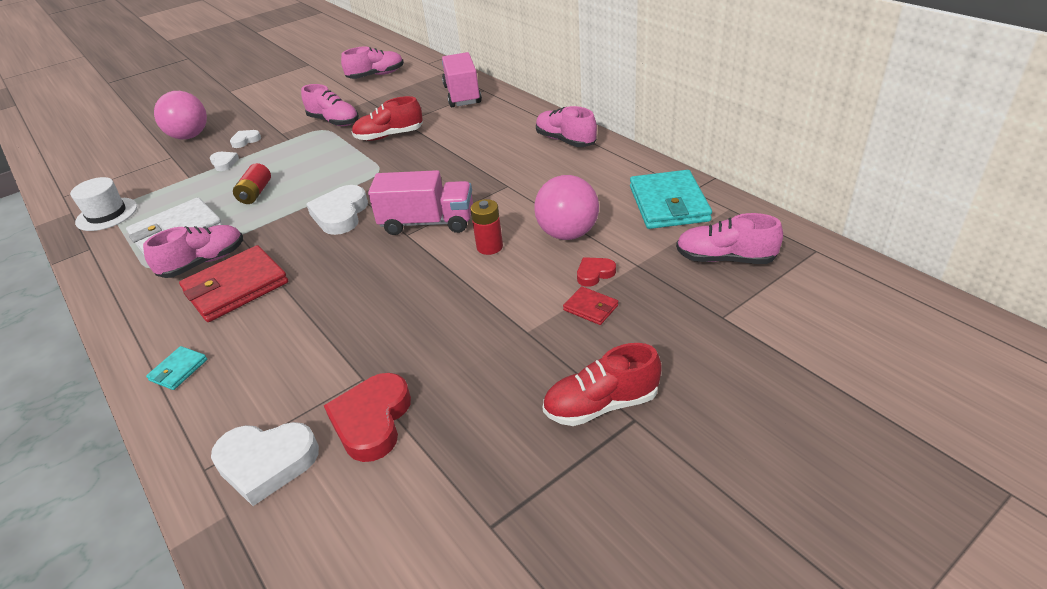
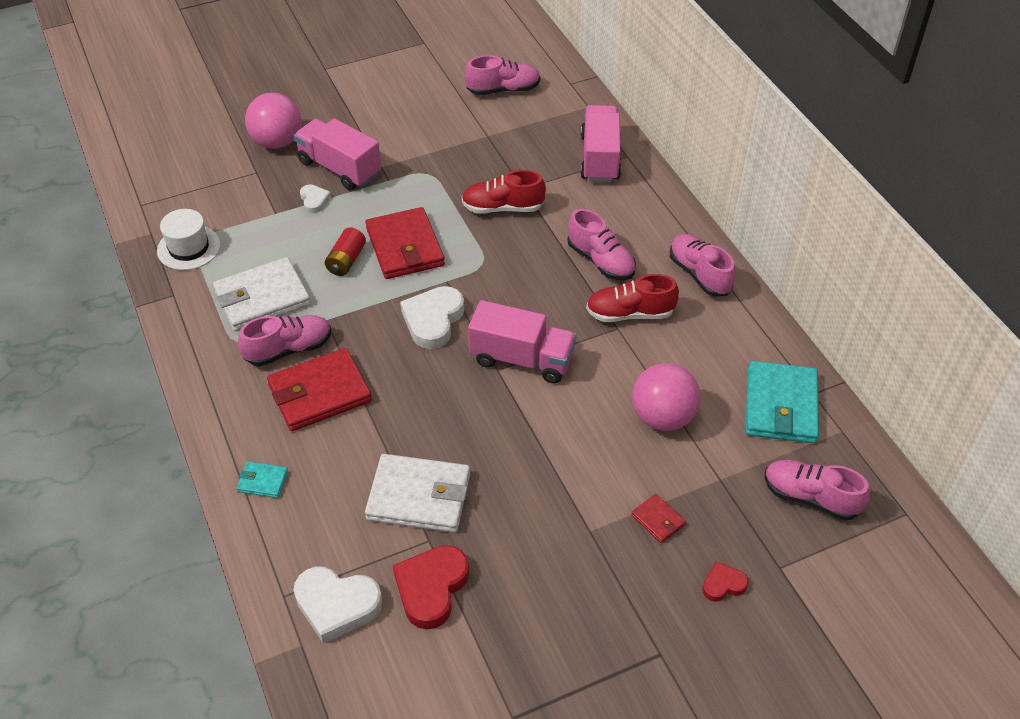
camera: 10 degrees right, 10 degrees up
(178, 370) = (263, 481): turquoise wallet -> turquoise wallet turned 60 degrees clockwise
(245, 141) = (339, 168): white heart -> pink truck
(308, 174) = (405, 247): none -> red wallet
(334, 121) = (443, 163): pink shoe -> pink shoe (600, 261)
(346, 345) = (419, 497): none -> white wallet
(489, 247) = (579, 412): red battery -> none
(594, 274) = (674, 478): red heart -> red heart (723, 584)
(601, 405) = (635, 630): red shoe -> red shoe (630, 313)

